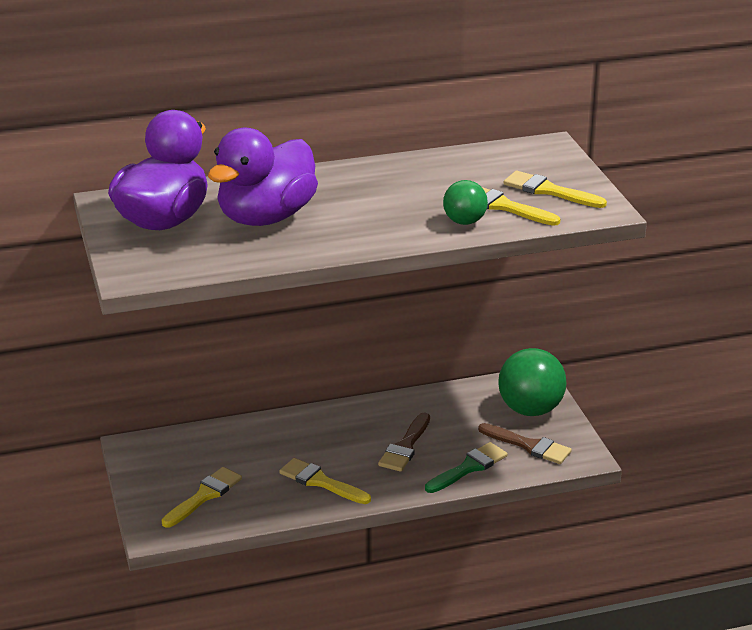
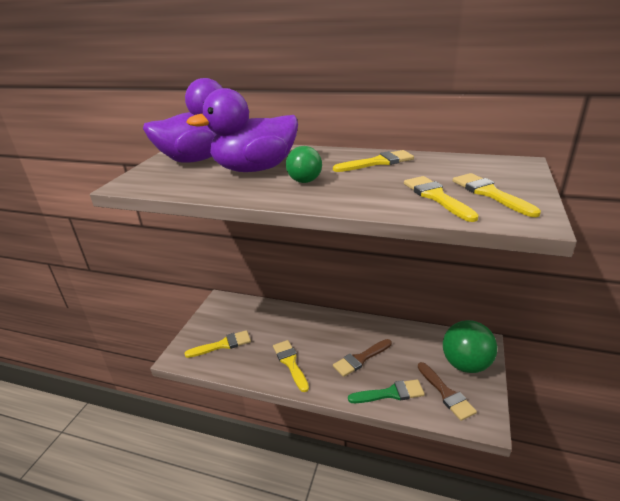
camera: 35 degrees right, 0 degrees up
(401, 176) = (377, 162): none -> yellow brush
(464, 222) = (389, 201): green ball -> green ball (305, 181)

